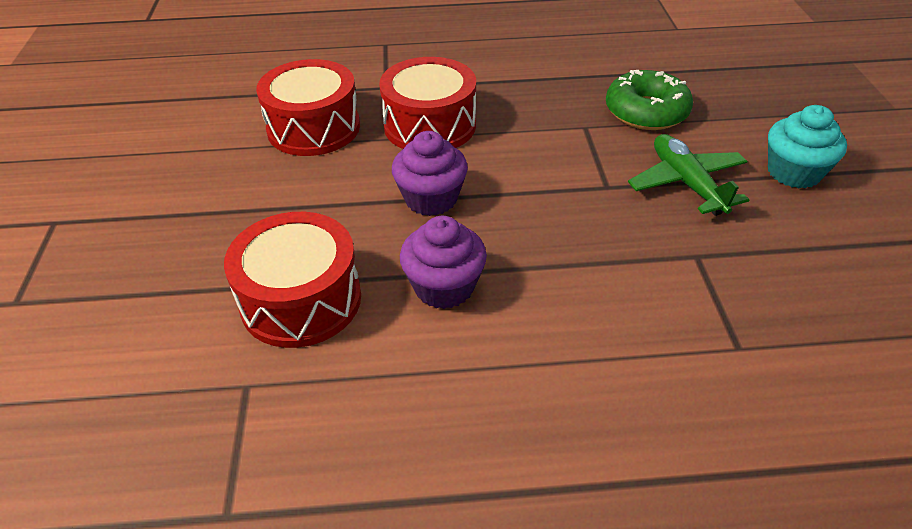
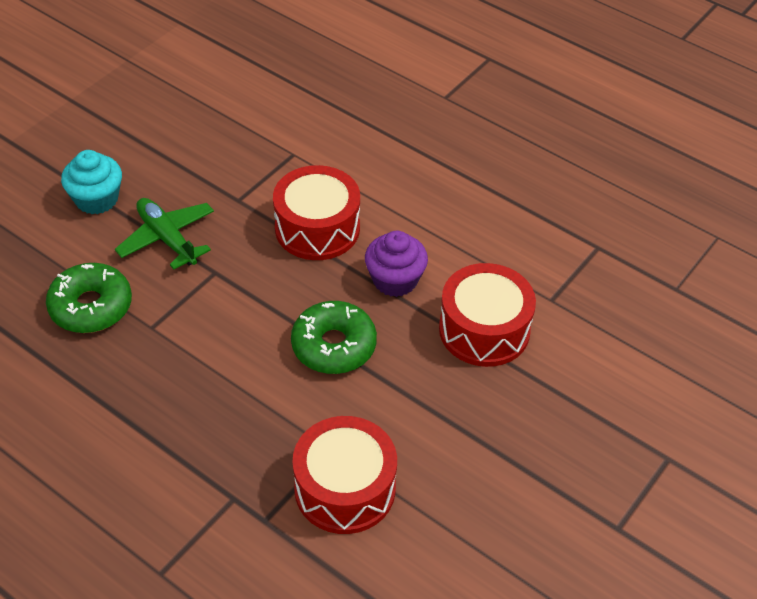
camera: 140 degrees left, 5 degrees up
(430, 125) = (254, 417): red drum -> red drum (317, 228)
(431, 199) = (334, 346): purple cupcake -> green donut
(686, 183) = (167, 239): green plane -> green plane turned 120 degrees clockwise

